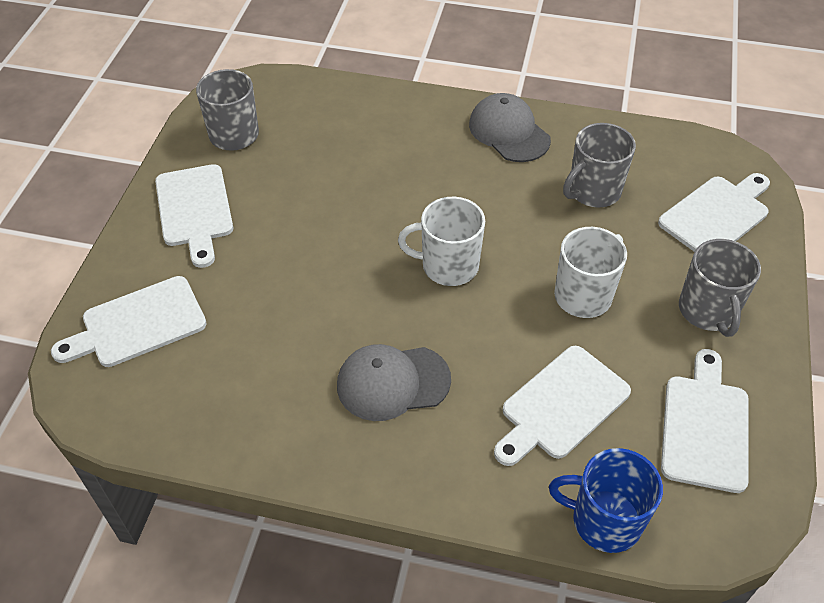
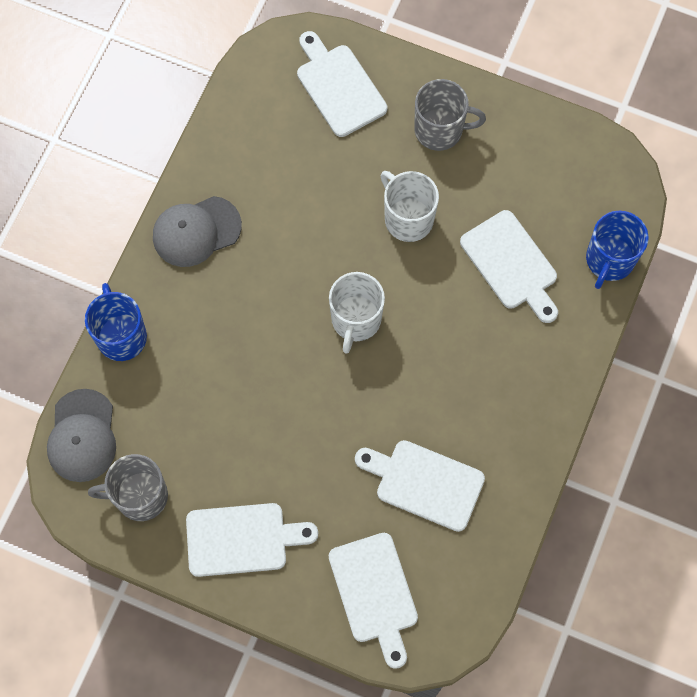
camera: 80 degrees left, 20 degrees up
(388, 99) = (121, 335): none -> blue mug
(392, 382) = (470, 386): grey cap -> grey cap (82, 436)
(593, 191) = (290, 178): grey mug -> none
(705, 426) = (544, 168): white cutting board -> white cutting board (424, 483)

